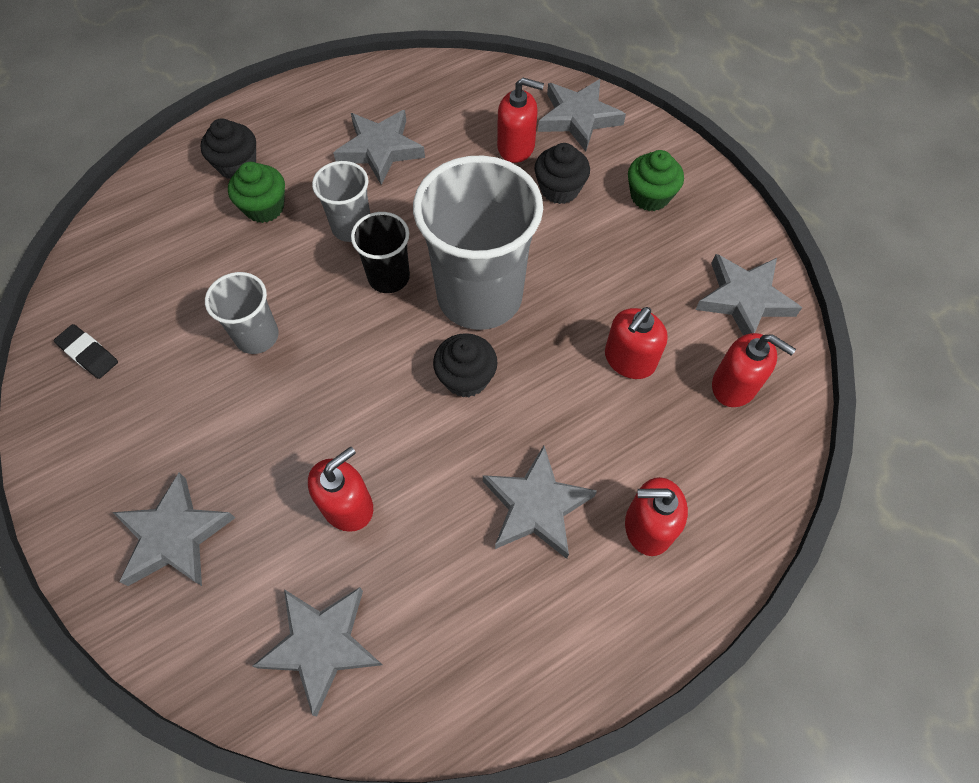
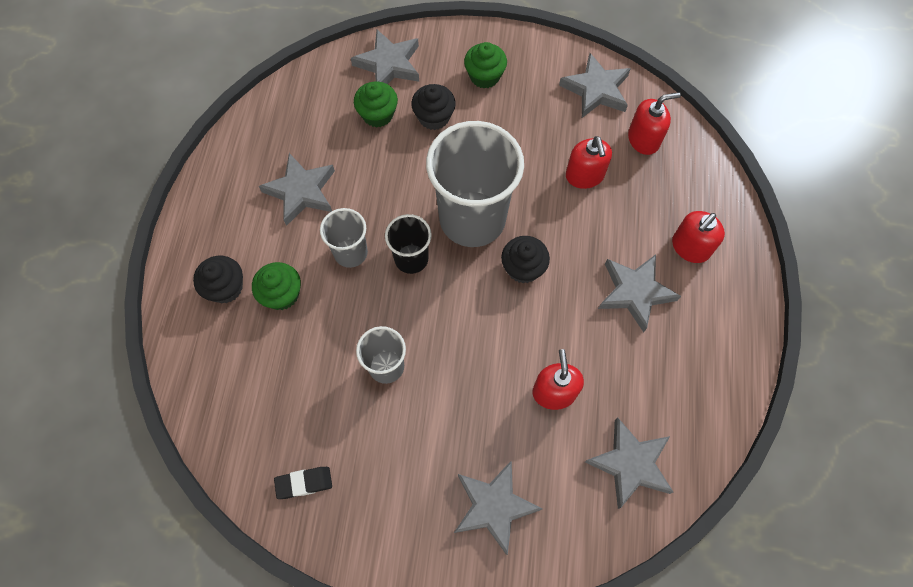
camera: 50 degrees left, 5 degrees up
(516, 147) = (378, 114): red soap dispenser -> green cupcake

